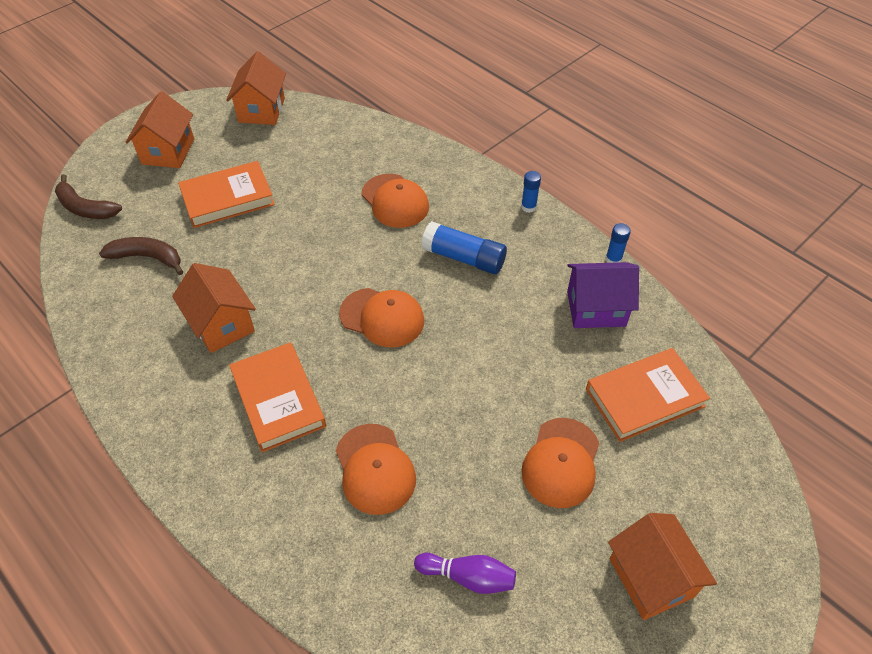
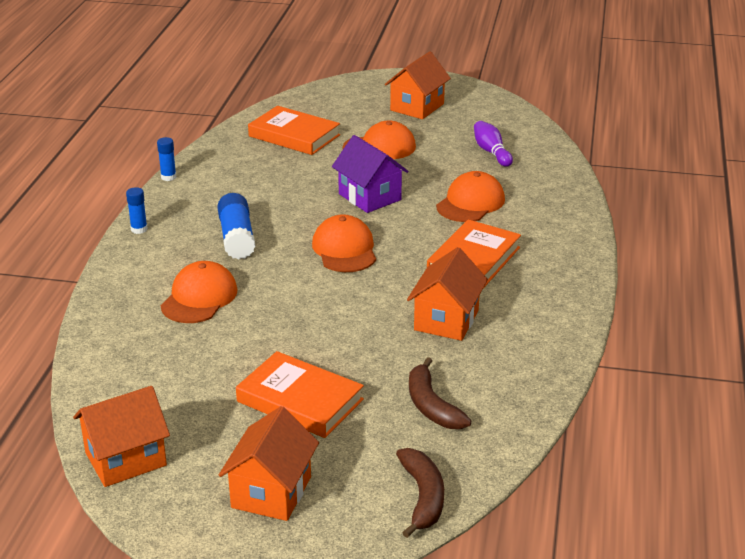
camera: 125 degrees left, 20 degrees down
(168, 151) = (271, 492): orange house -> orange house turned 45 degrees counterclockwise
(596, 309) = (231, 170): purple house -> purple house (370, 197)

